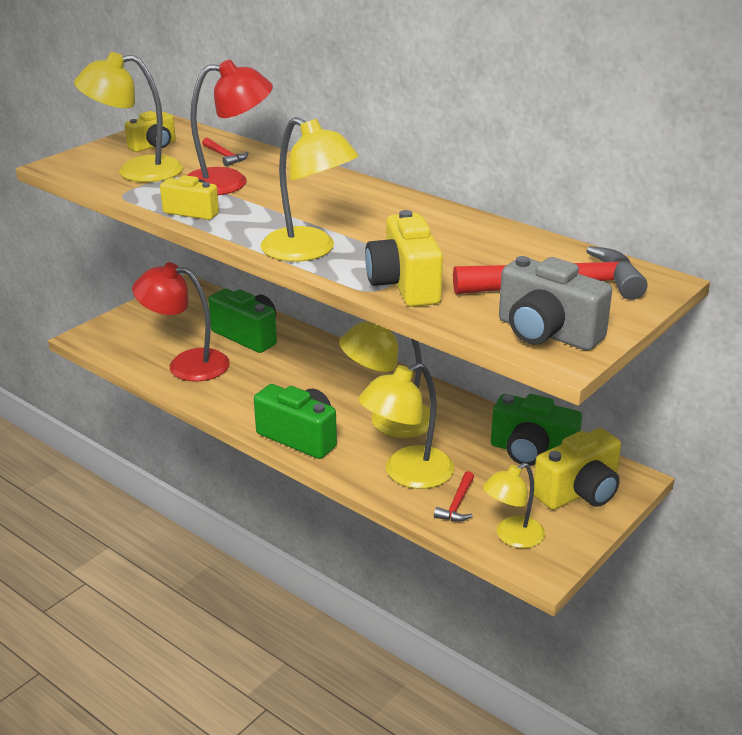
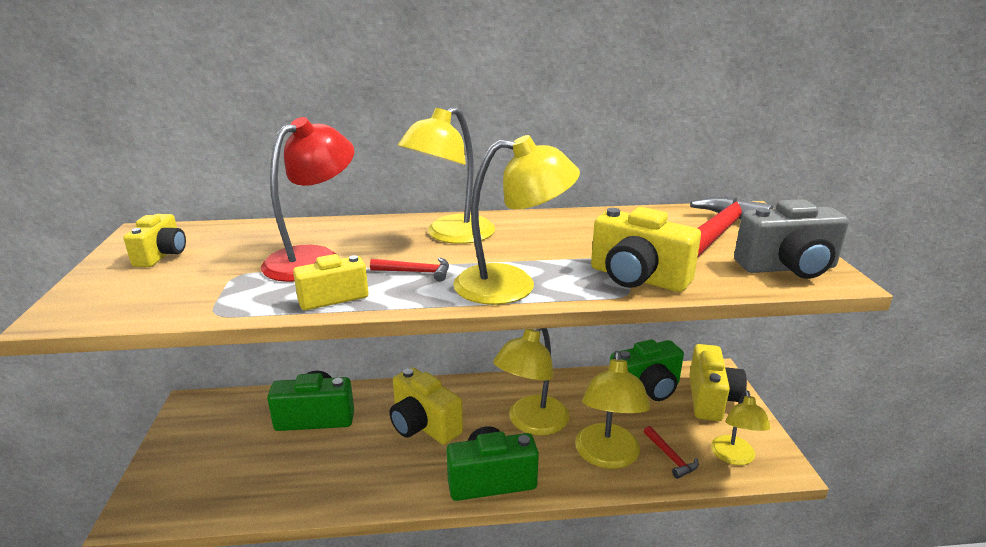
camera: 45 degrees left, 5 degrees down
(136, 171) = (186, 284): yellow lamp -> yellow lamp (450, 235)
(186, 364) = (292, 477): red lamp -> none
(225, 156) = (263, 239): red hammer -> red hammer (416, 272)
(309, 379) = (423, 425): none -> yellow camera

